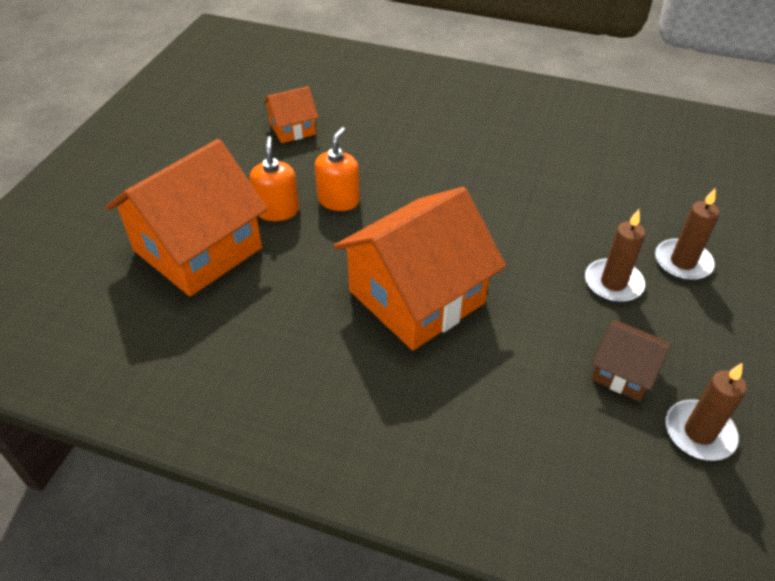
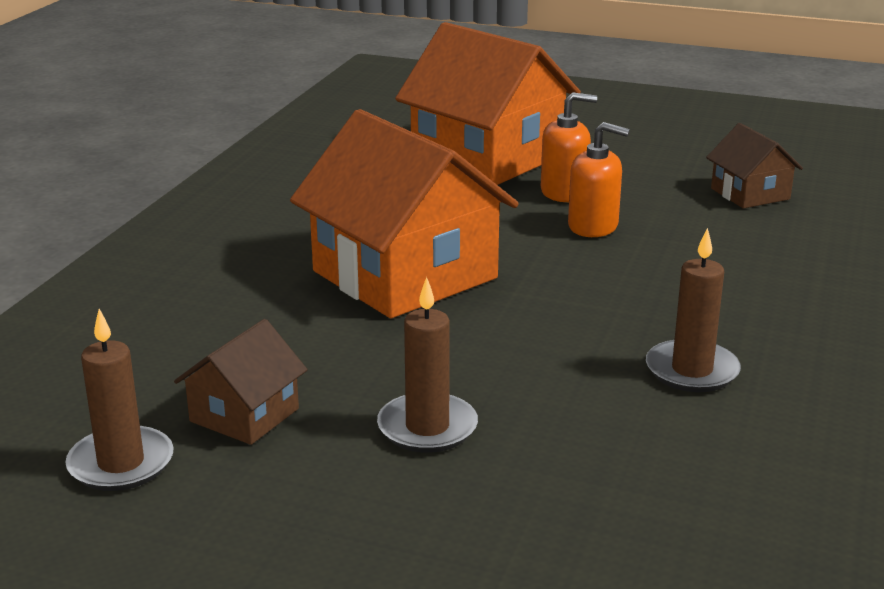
camera: 90 degrees right, 20 degrees down
(292, 128) = (750, 194): orange house -> brown house
(682, 262) = (481, 509): brown candle -> brown candle (692, 370)

